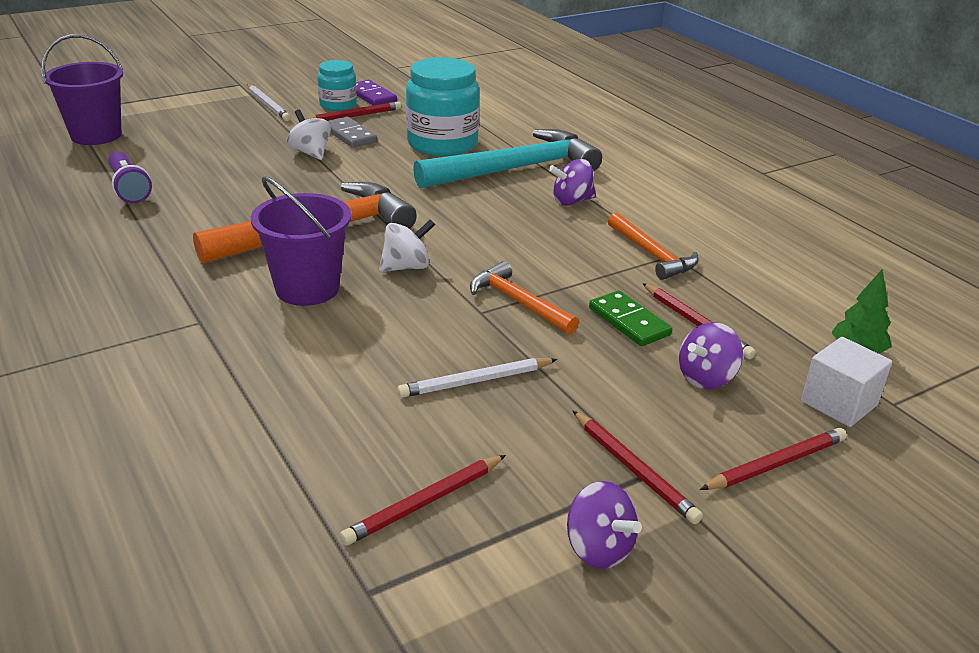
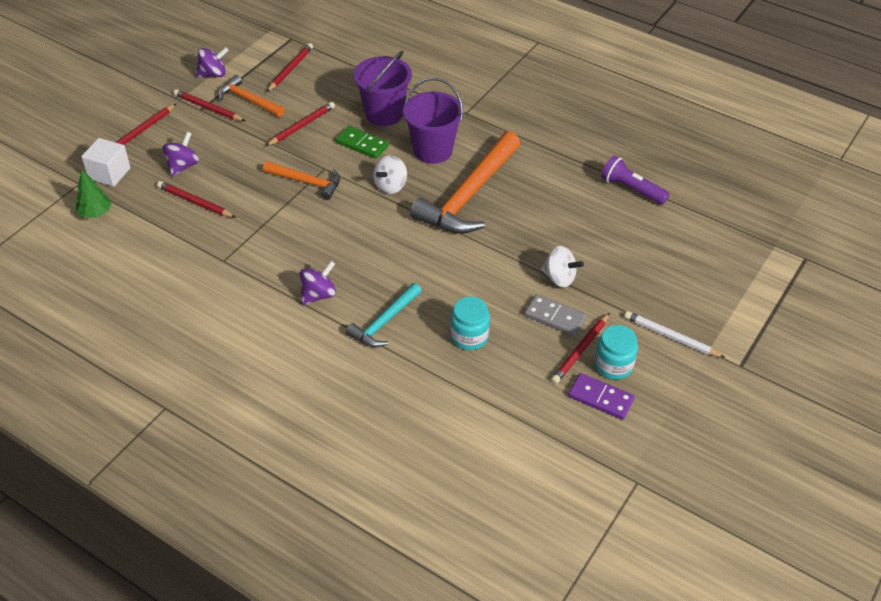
camera: 155 degrees right, 15 degrees up
(96, 135) = (736, 235): purple bucket -> purple bucket (384, 114)
(442, 144) = (469, 336): turquoise jar -> turquoise jar, size x0.57
(475, 381) = (302, 126): white pencil -> red pencil
(516, 169) = (384, 322): turquoise hammer -> turquoise hammer, size x0.54
(598, 549) = (213, 74): purple spinning top -> purple spinning top turned 135 degrees clockwise
(629, 322) = (236, 190): green domino -> green domino (362, 144)
(652, 255) = (238, 254): orange hammer -> orange hammer (248, 100)

